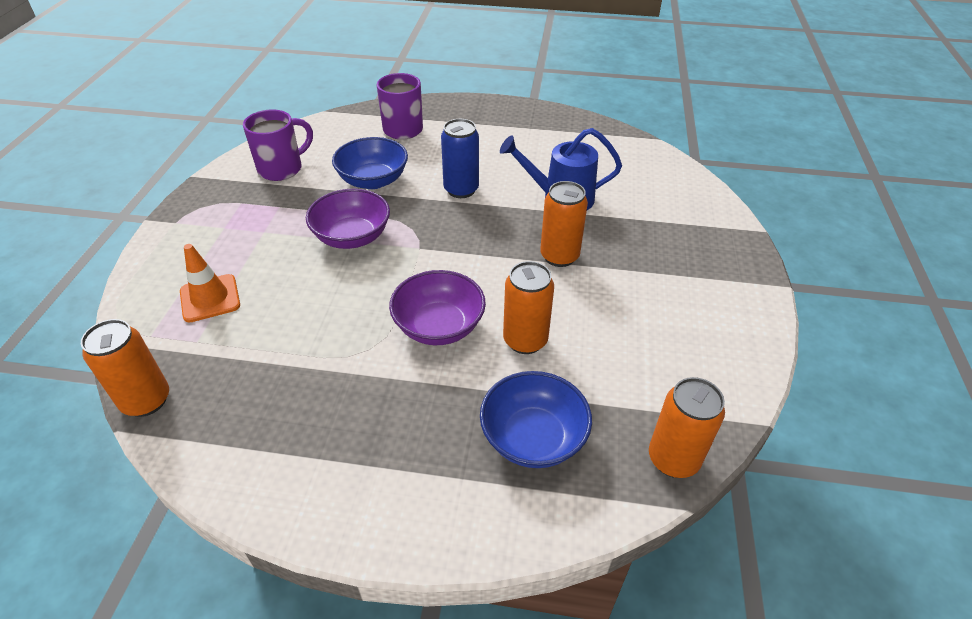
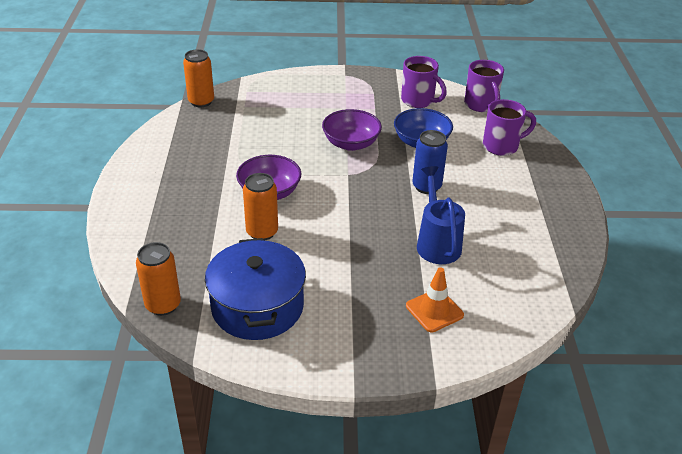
camera: 80 degrees right, 5 degrees down
(210, 298) = (279, 102): orange traffic cone -> orange traffic cone (434, 310)
(316, 127) = (481, 105): none -> purple mug
(533, 438) = (179, 240): blue bowl -> none
(559, 256) = (357, 245): orange can -> none
(668, 354) = (257, 306): none -> blue pot

